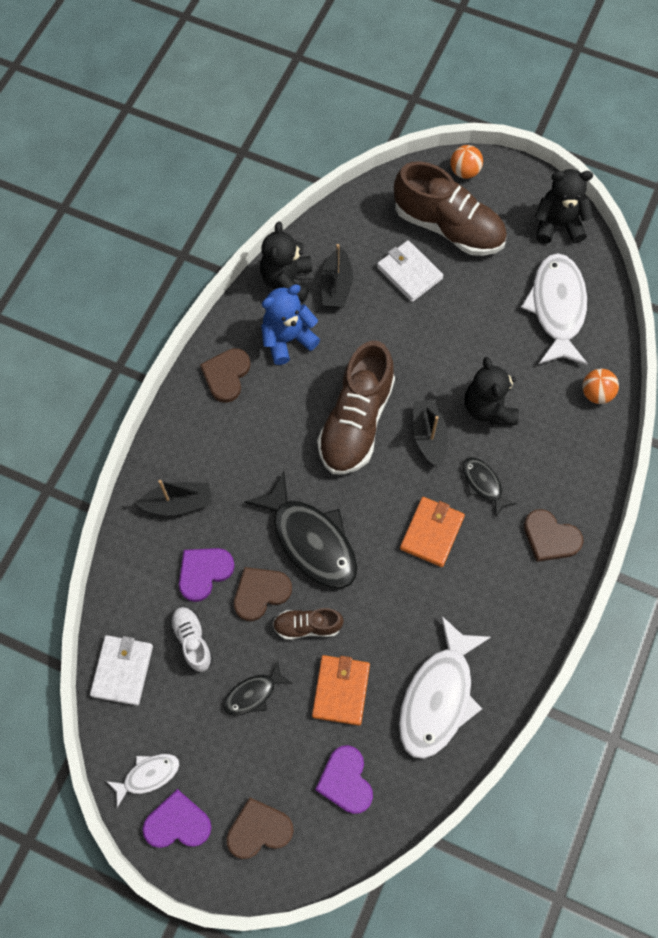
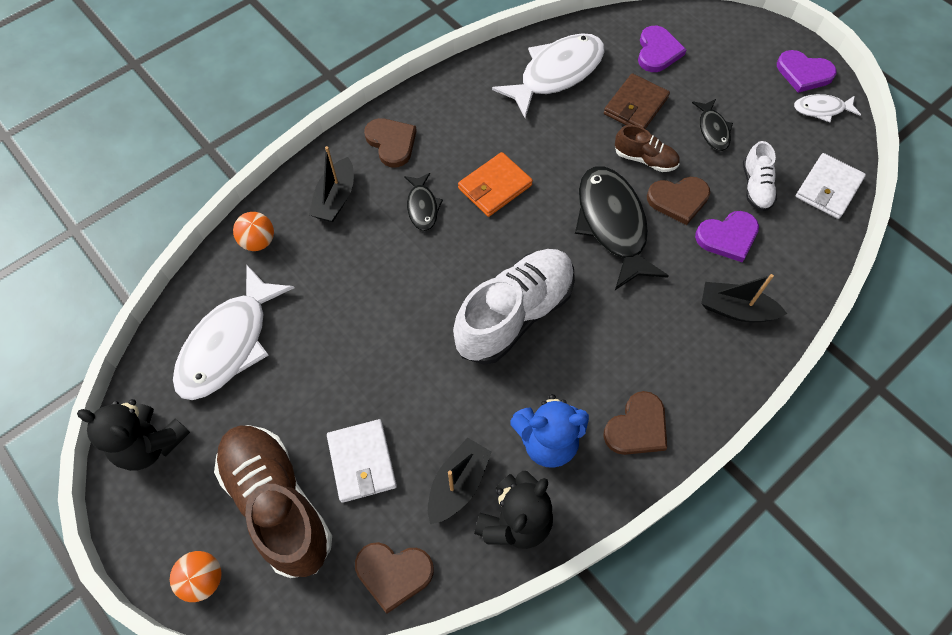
camera: 155 degrees left, 5 degrees down
(253, 694) = (713, 130): black fish -> black fish turned 90 degrees clockwise
(259, 830) = (738, 48): brown heart -> brown heart (393, 573)
(341, 690) = (635, 106): orange wallet -> brown wallet
(356, 422) = (514, 314): brown shoe -> white shoe
(429, 436) = (448, 270): black boat -> black boat (335, 199)
(488, 408) = (372, 272): black teddy bear -> none

